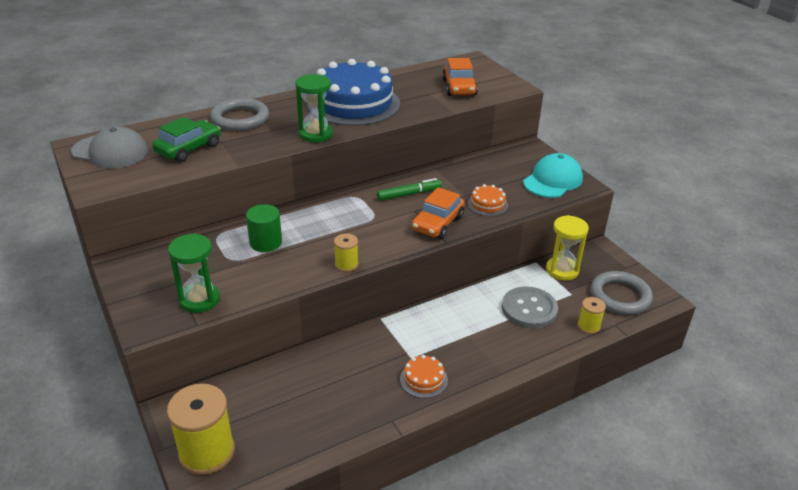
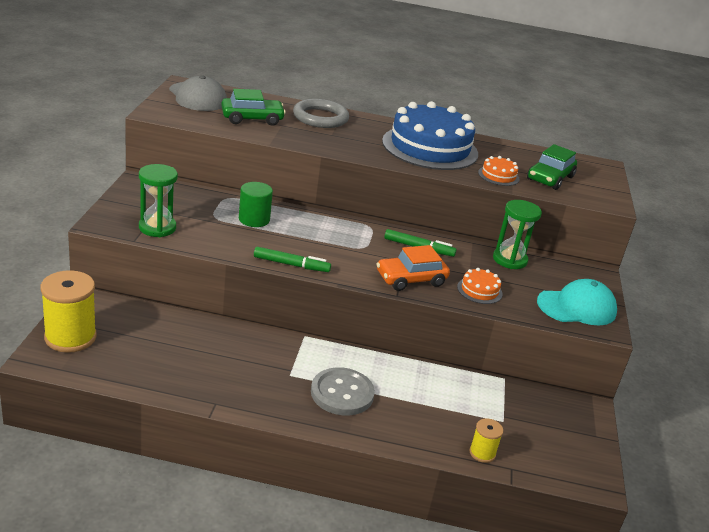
camera: 35 degrees right, 5 degrees down
(315, 134) = (362, 152): green hourglass -> green hourglass (509, 260)
(346, 264) = (291, 265): yellow spool -> green marker
(423, 379) = (278, 394): orange cake -> orange cake (498, 176)
(459, 87) = (550, 178): orange car -> green car
(529, 309) = (443, 406): grey button -> grey button (342, 393)
(562, 270) = (522, 399): yellow hourglass -> none
(620, 296) = (552, 452): grey ring -> none

